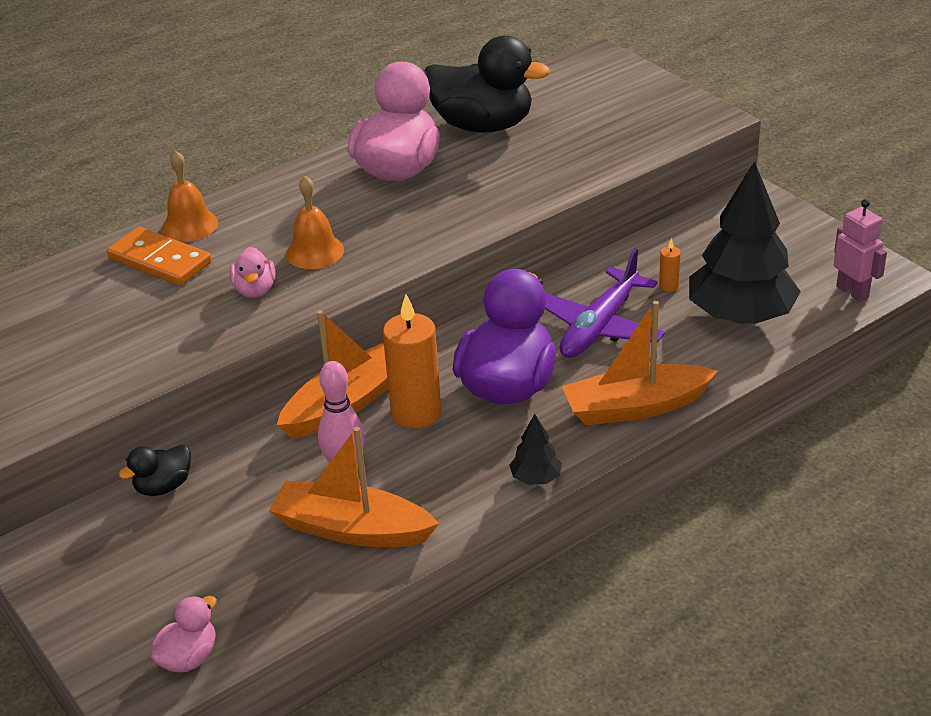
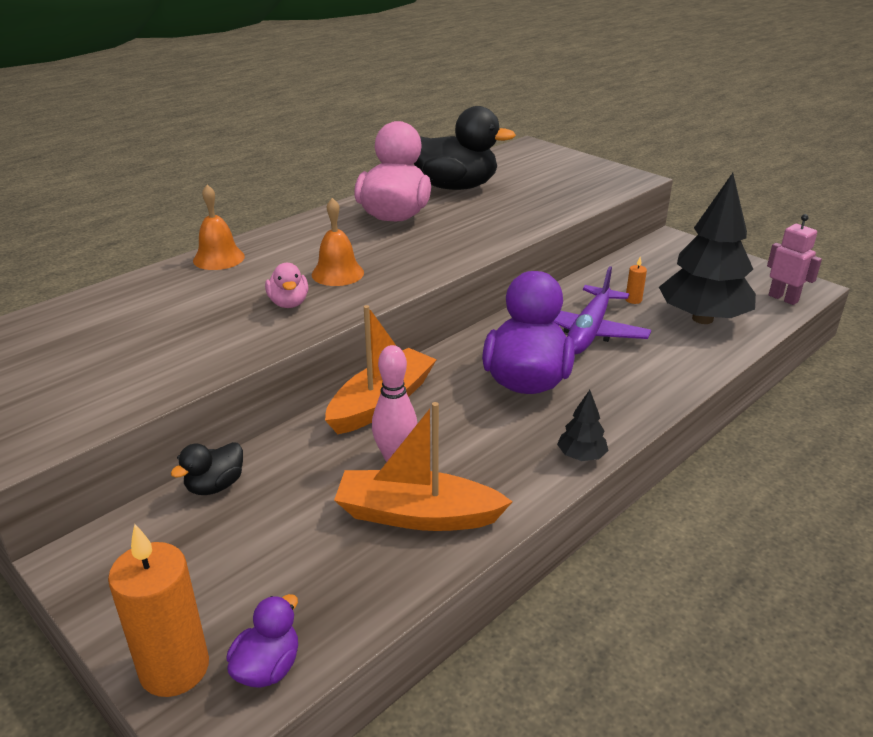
camera: 10 degrees left, 5 degrees down
(160, 261) = (194, 284): orange domino -> none
(189, 658) = (267, 667): pink duck -> purple duck
(416, 412) = (450, 406): orange candle -> orange candle (174, 668)
(635, 407) = (646, 391): orange boat -> none

